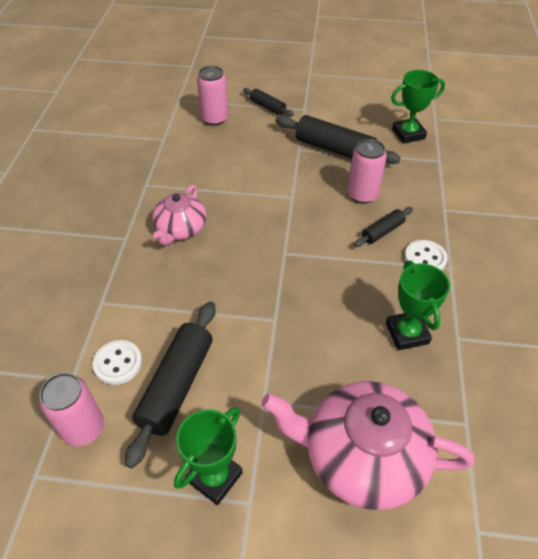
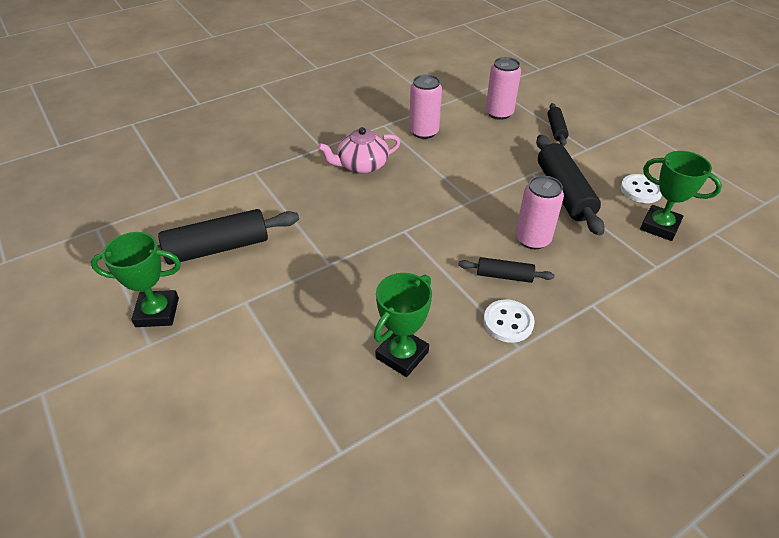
camera: 50 degrees right, 5 degrees down
(83, 428) = (147, 226): pink can -> pink can (424, 132)
(118, 363) = (211, 210): white button -> white button (641, 190)
(362, 456) = (242, 391): pink teapot -> none

